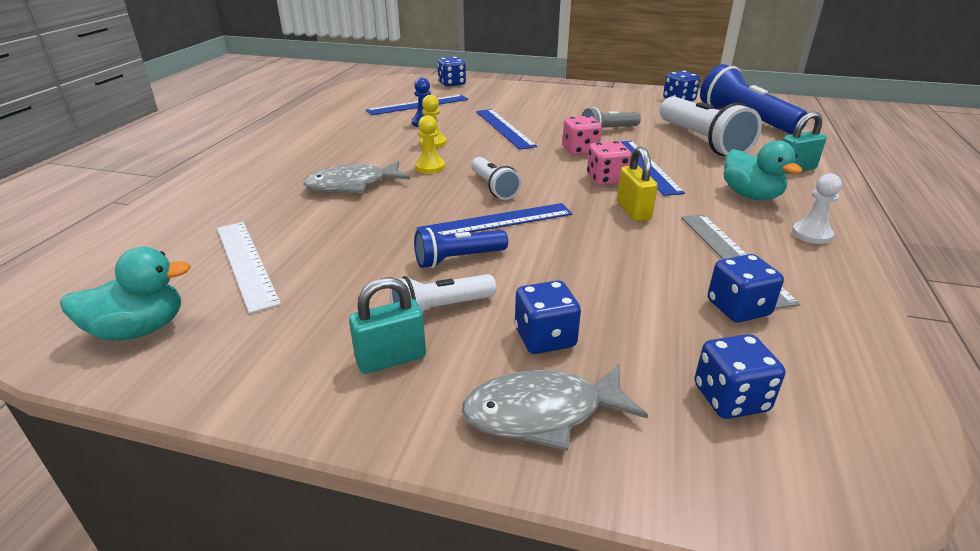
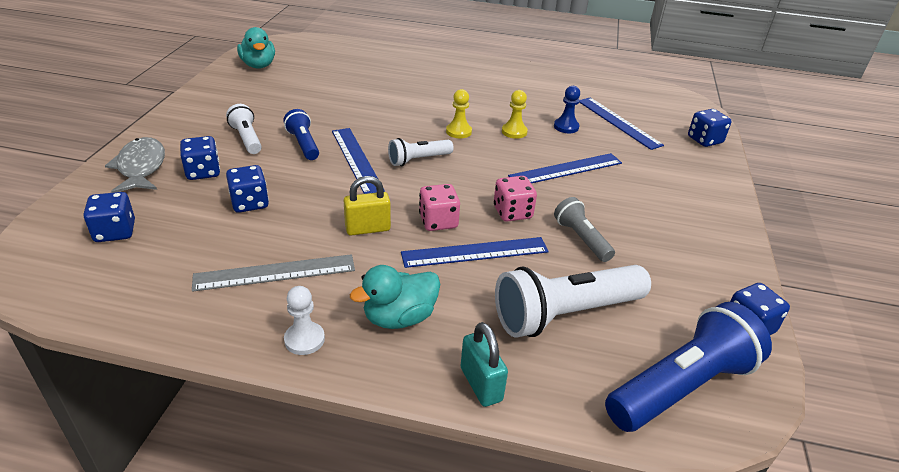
camera: 85 degrees right, 5 degrees up
(246, 263) = (315, 80): white ruler -> none
(352, 185) = (421, 103): grey fish -> none
(391, 359) = (206, 126): turquoise padlock -> none
(738, 308) = (201, 257): blue dice -> blue dice (250, 203)

